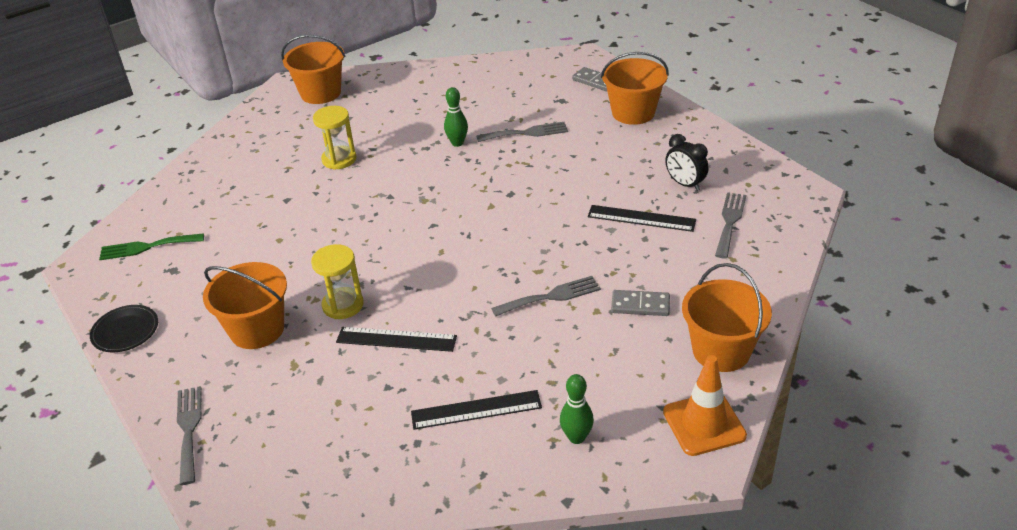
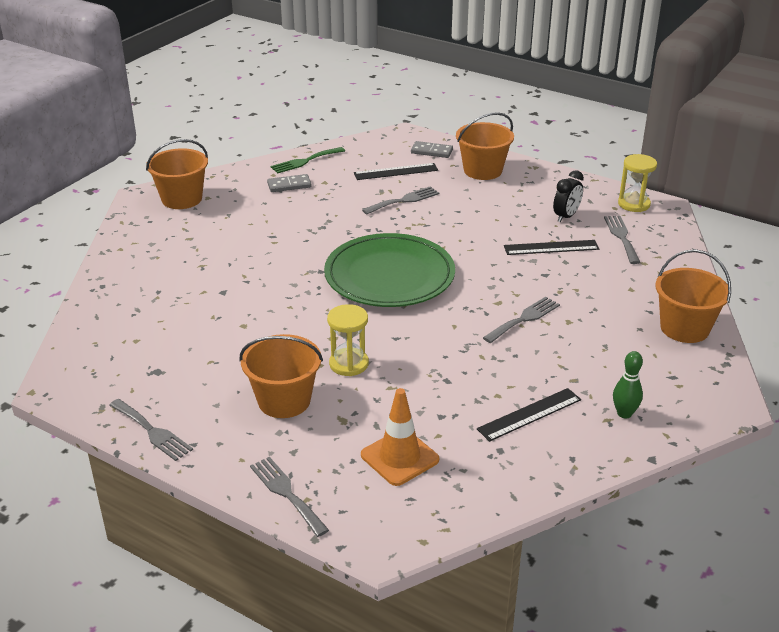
camera: 25 degrees left, 5 degrees down
(125, 331) = (152, 431): black plate -> grey fork
(147, 247) = (112, 358): green fork -> green fork (305, 161)
(339, 159) = (247, 250): yellow hourglass -> yellow hourglass (634, 204)
(396, 339) = (419, 379): black ruler -> black ruler (396, 171)
(451, 216) = (389, 276): none -> green plate
(457, 143) = (348, 218): green bowling pin -> none
(640, 305) = (599, 310): grey domino -> grey domino (289, 185)
(685, 184) = (566, 216): black clock -> black clock turned 75 degrees counterclockwise
(704, 424) = (710, 380): orange traffic cone -> orange traffic cone (399, 457)

